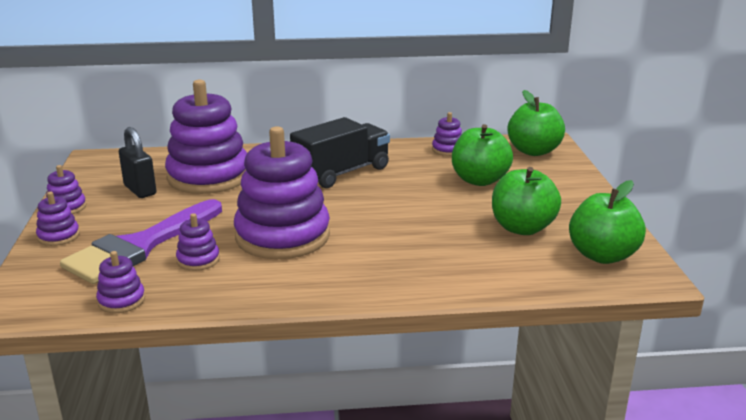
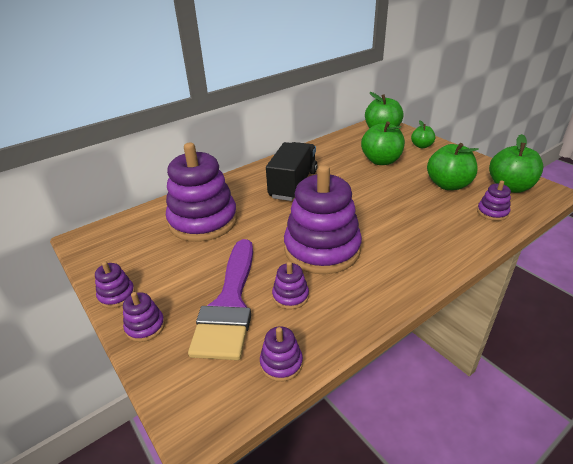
camera: 30 degrees left, 10 degrees up
(140, 190) = (162, 253): black padlock -> none
(448, 149) = (334, 146): purple stacking toy -> purple stacking toy (492, 212)
(560, 180) = (421, 146): none -> green apple

